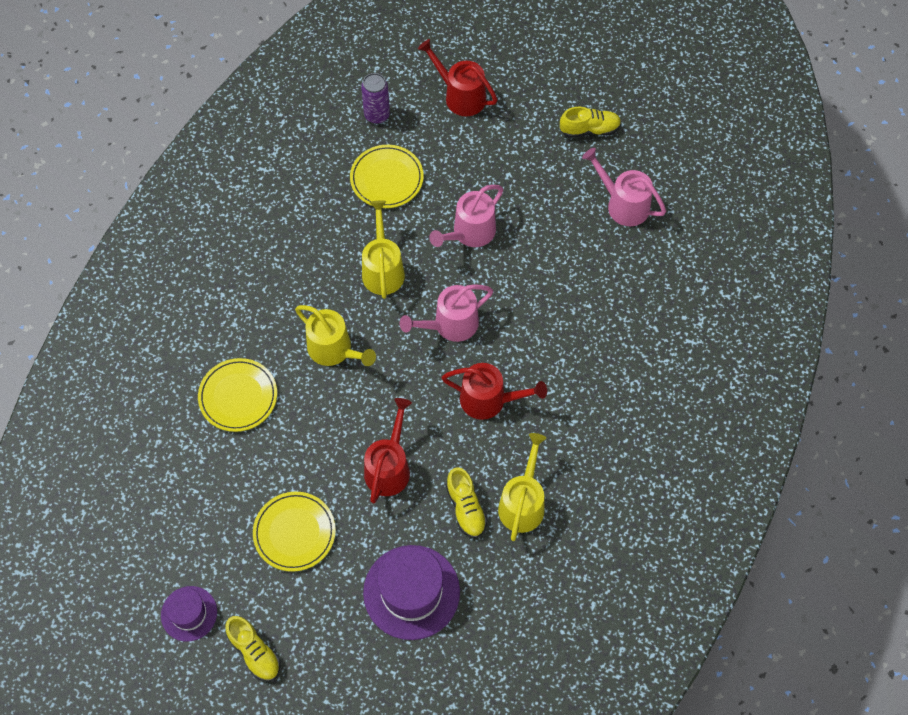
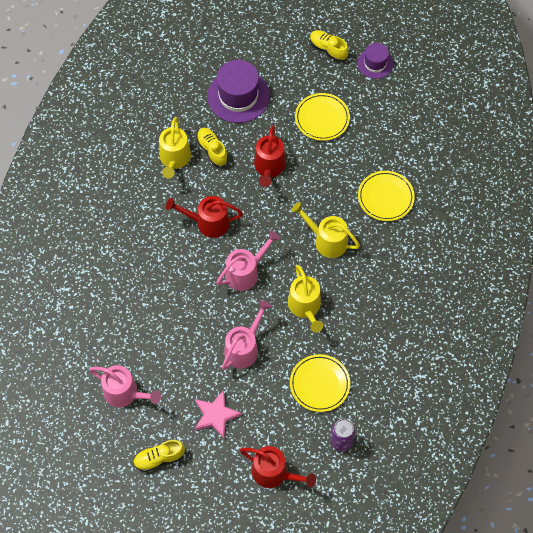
camera: 170 degrees right, 0 degrees up
(517, 164) = (216, 415): none -> pink star

